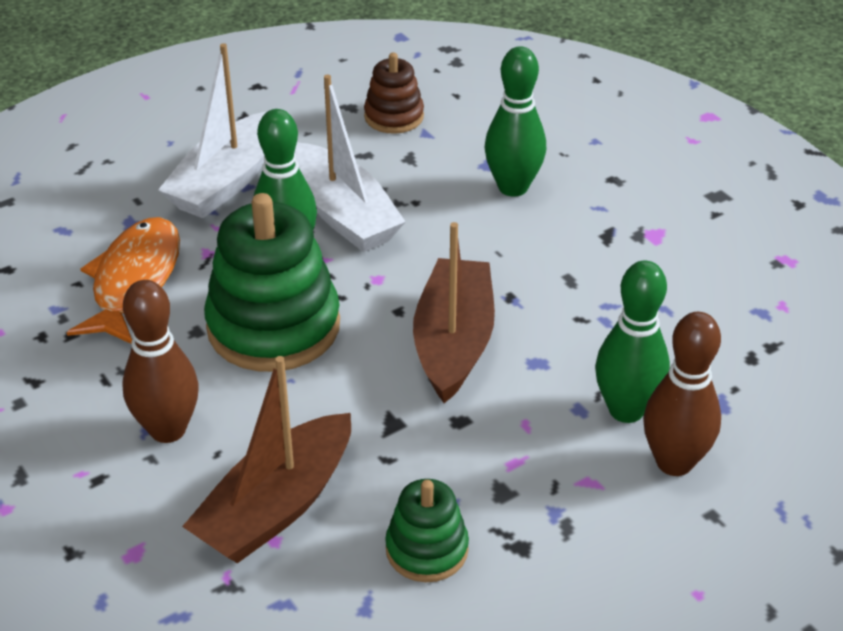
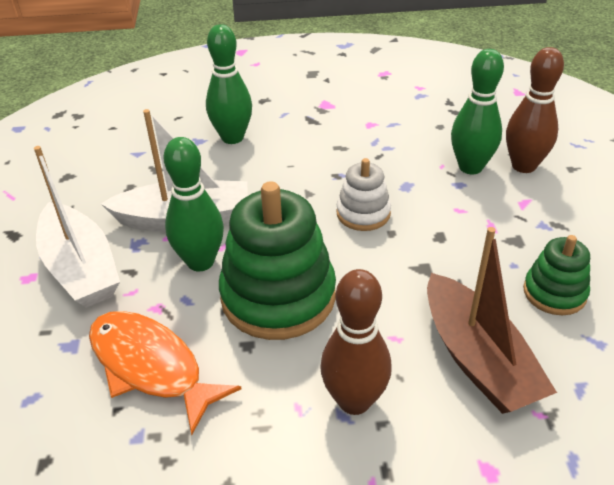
camera: 60 degrees left, 0 degrees up
(394, 116) = (103, 160): brown stacking toy -> none
(453, 343) = (363, 213): brown boat -> white stacking toy

